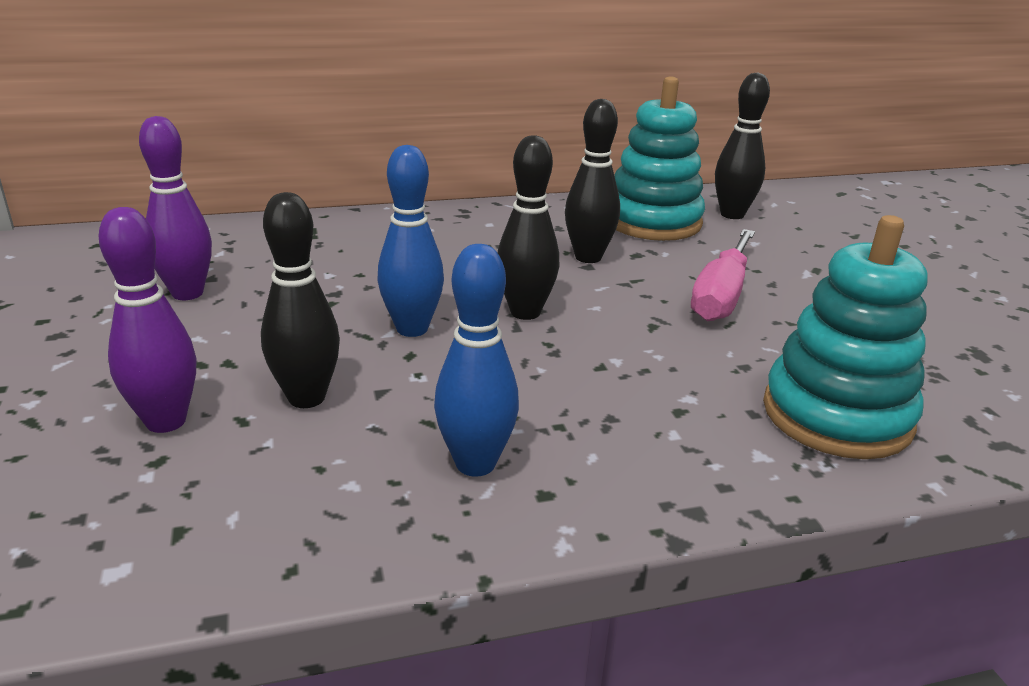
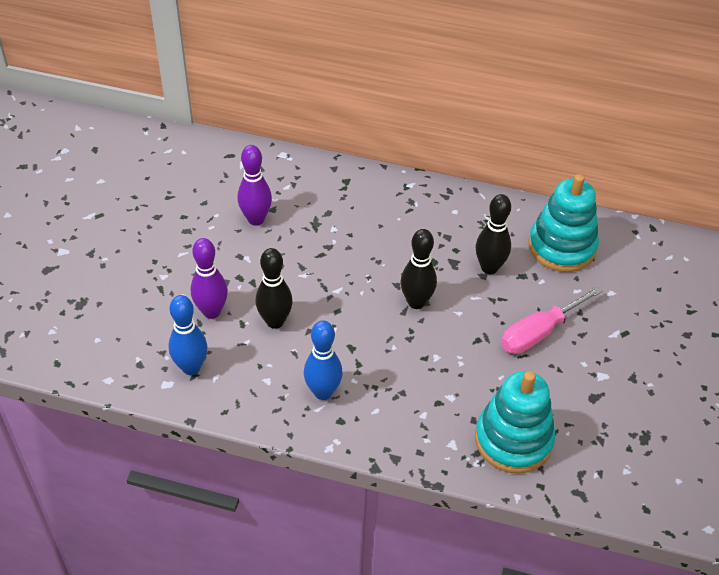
camera: 30 degrees right, 20 degrees up
(412, 329) = (350, 292): blue bowling pin -> blue bowling pin (191, 367)
(732, 214) = (625, 258): black bowling pin -> none

